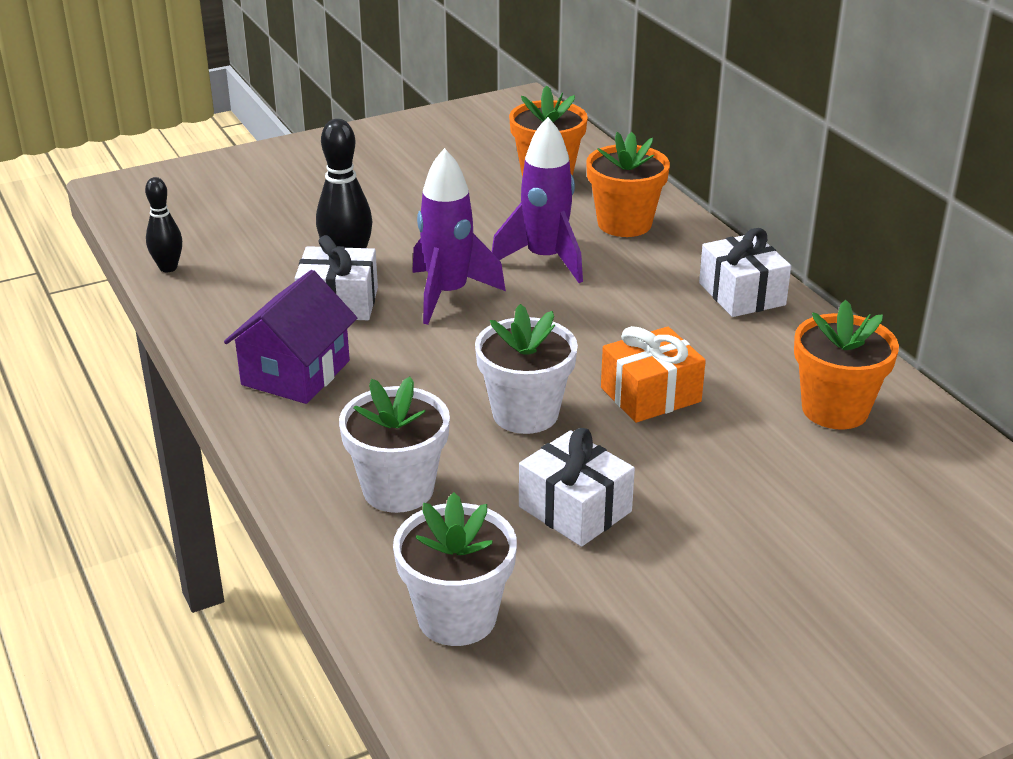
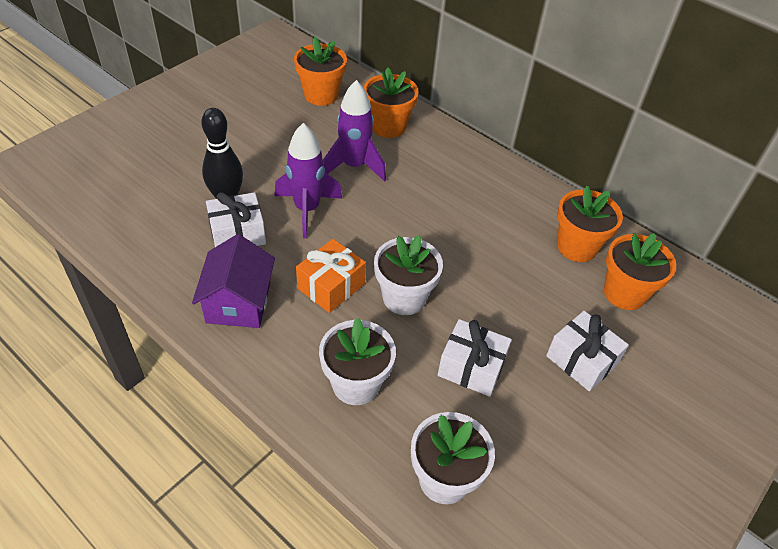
camera: 25 degrees left, 15 degrees up
(168, 268) = (99, 230): black bowling pin -> none
(650, 395) = (470, 262): orange gift -> orange gift (331, 286)
(741, 294) = (483, 169): white gift -> white gift (581, 360)
(879, 478) = (624, 293): none -> orange flower pot

